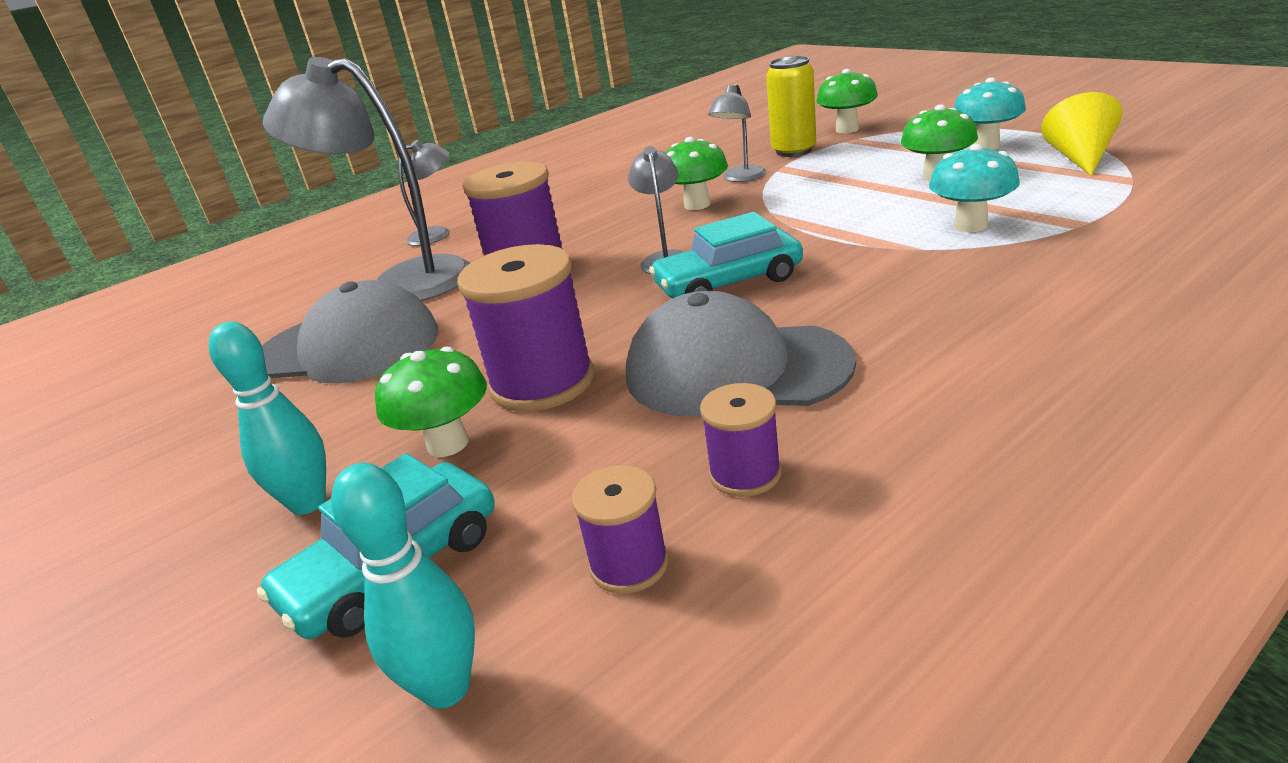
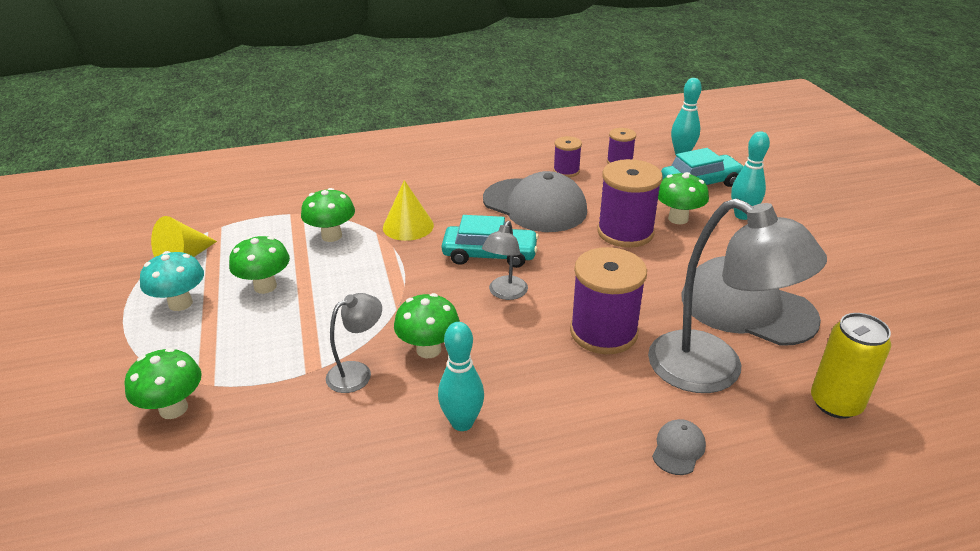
camera: 160 degrees left, 5 degrees up
(437, 234) = (678, 449): grey lamp -> grey cap
(621, 190) = (462, 423): none -> turquoise bowling pin
(793, 151) = (264, 396): yellow can -> yellow can (835, 403)
(893, 269) = (408, 226): none -> yellow cone
(970, 225) = (331, 236): turquoise mushroom -> green mushroom

